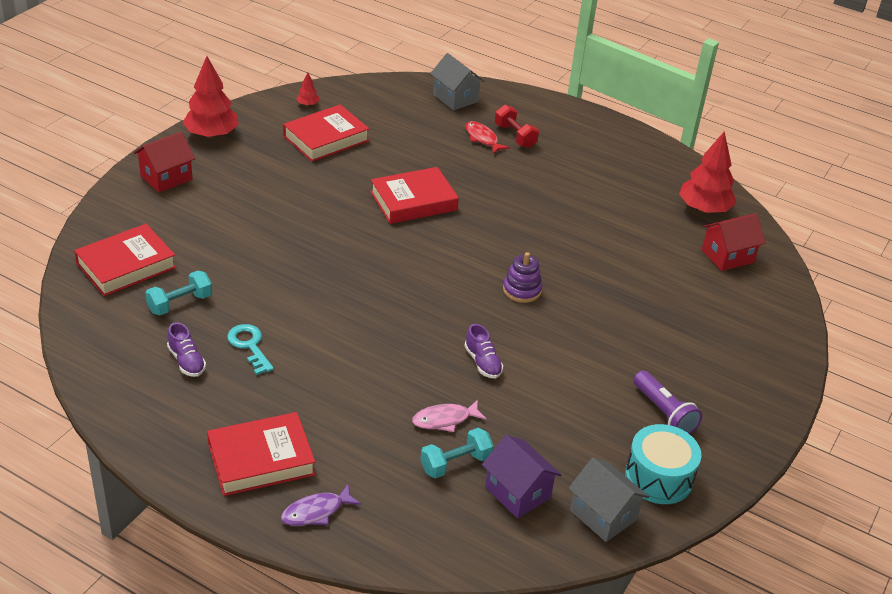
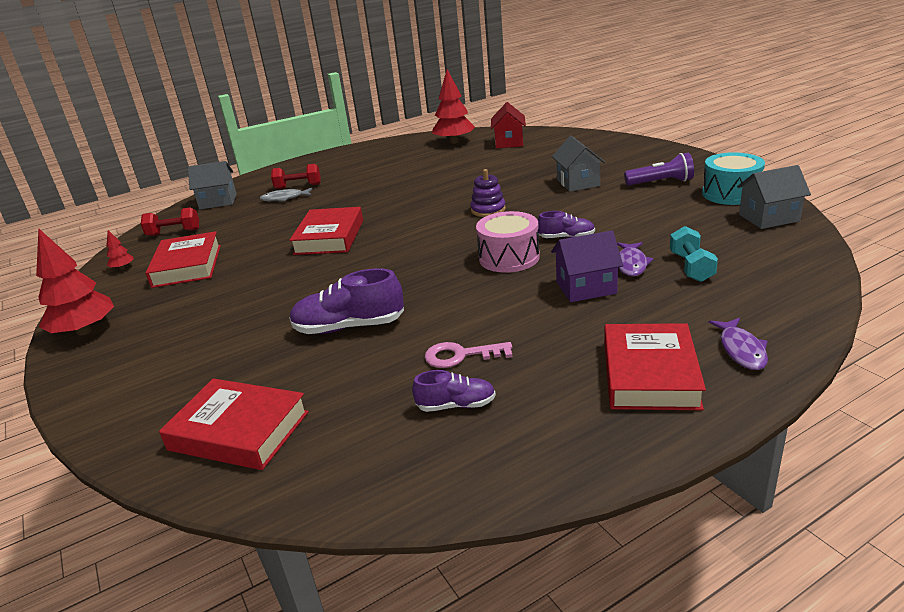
camera: 55 degrees left, 10 degrees down
(126, 265) = (239, 431): red book -> red book turned 60 degrees counterclockwise
(166, 178) = (114, 374): red house -> none
(180, 303) = (350, 396): turquoise dumbbell -> none
(249, 346) = (461, 355): turquoise key -> pink key
(267, 270) = (349, 327): none -> purple shoe
(380, 102) = (174, 232): none -> red dumbbell
(422, 332) = (509, 258): none -> pink drum
(445, 420) = (631, 264): pink fish -> purple fish
(482, 138) = (284, 198): red fish -> grey fish
(517, 492) = (735, 246): purple house -> purple house (586, 287)
(628, 343) = (578, 183): none -> grey house

